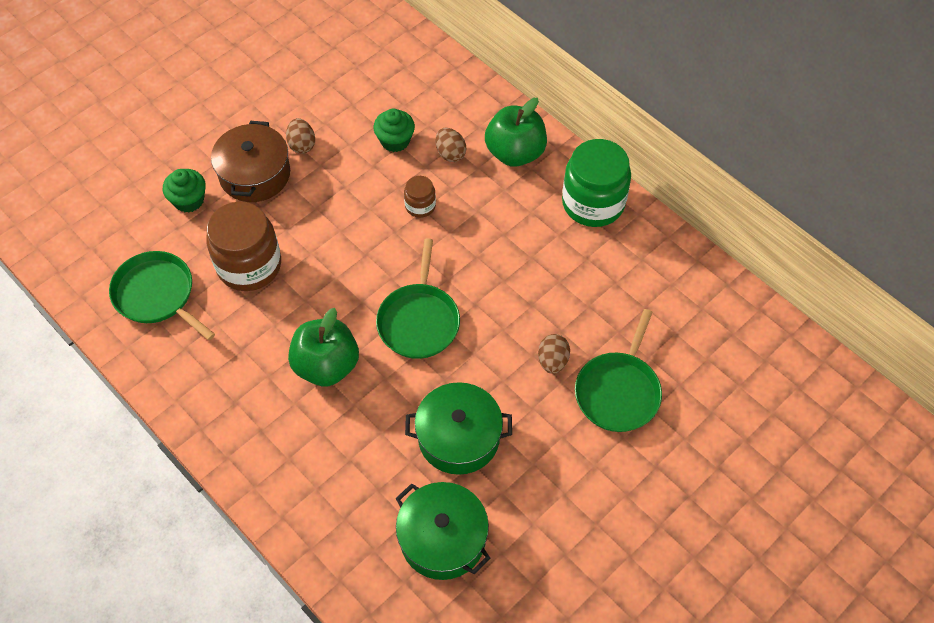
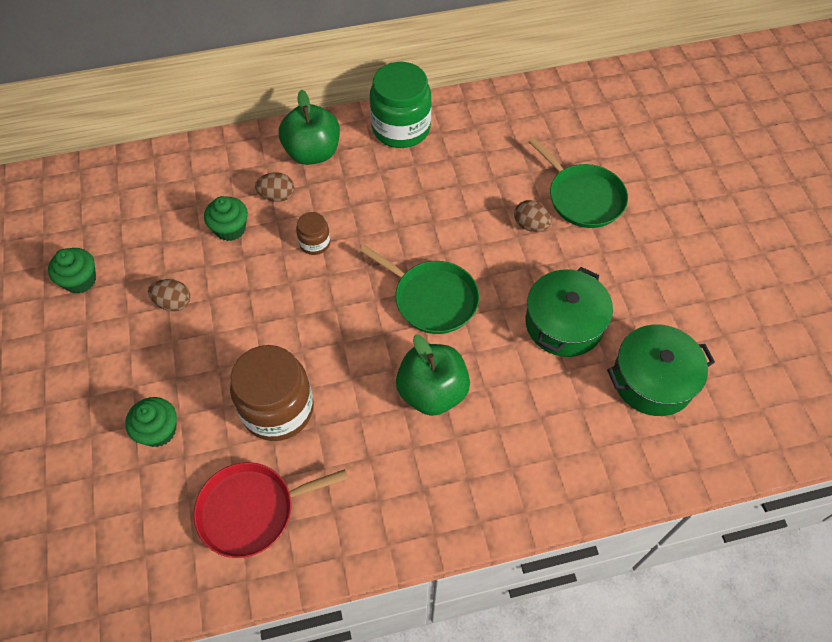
camera: 60 degrees left, 0 degrees up
(157, 295) = (251, 510): green pan -> red pan
(254, 174) = (175, 358): brown pot -> none
(285, 76) = (80, 280): none -> green cupcake

